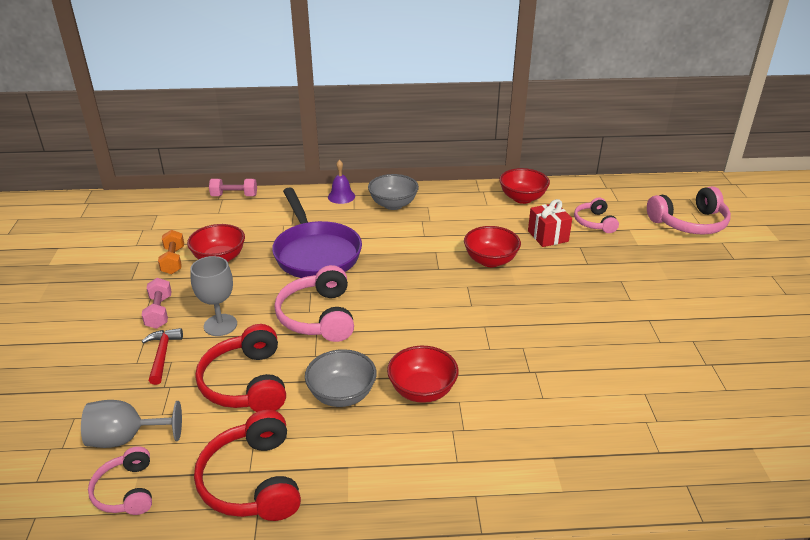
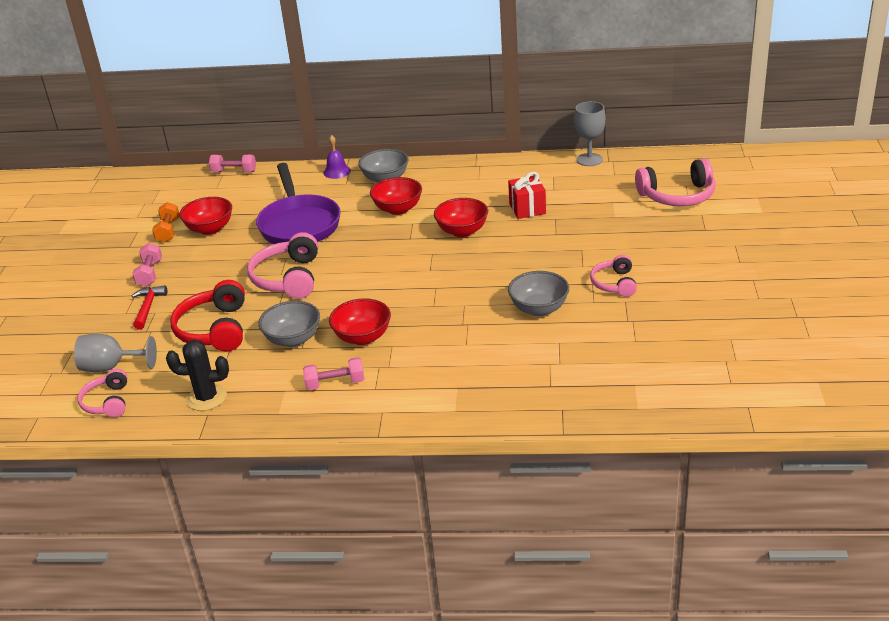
camera: 10 degrees right, 0 degrees up
(220, 325) = (201, 284): grey goblet -> grey goblet (589, 160)
(253, 481) = (206, 398): red headphones -> black cactus
(407, 455) = (335, 383): none -> pink dumbbell
(522, 198) = (516, 172): red bowl -> red bowl (398, 209)
(594, 222) = (580, 195): pink headphones -> pink headphones (614, 284)
(605, 351) = (539, 309): none -> grey bowl

